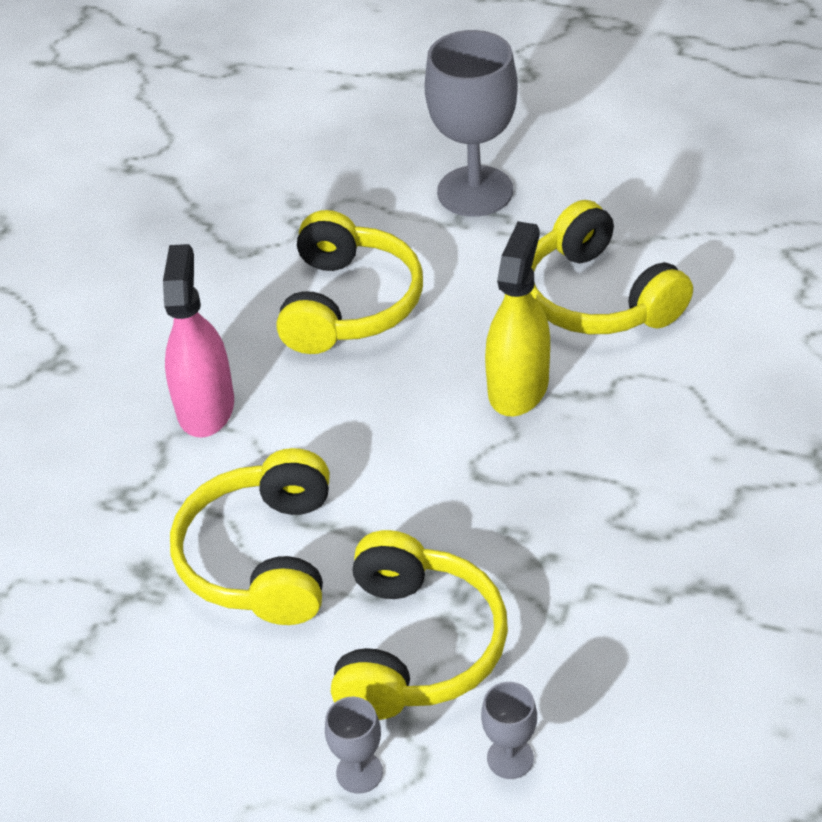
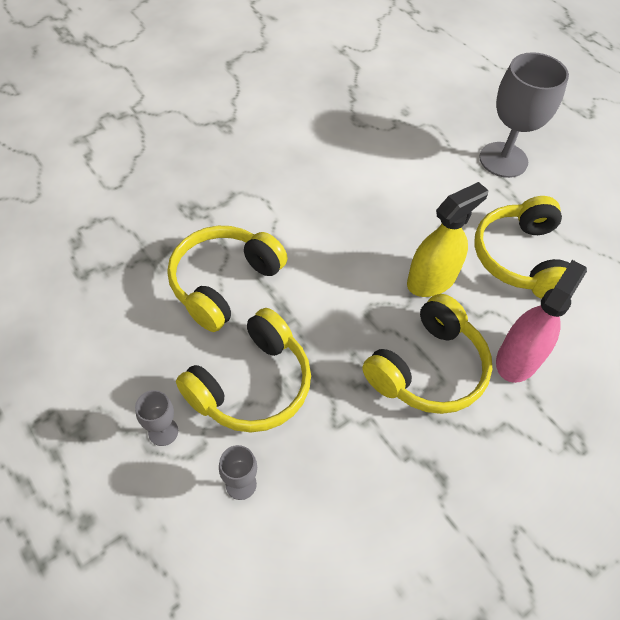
camera: 30 degrees right, 10 degrees up
(205, 407) = (268, 189): pink spray bottle -> pink spray bottle (518, 358)
(348, 304) = (384, 180): yellow headphones -> yellow headphones (428, 368)

